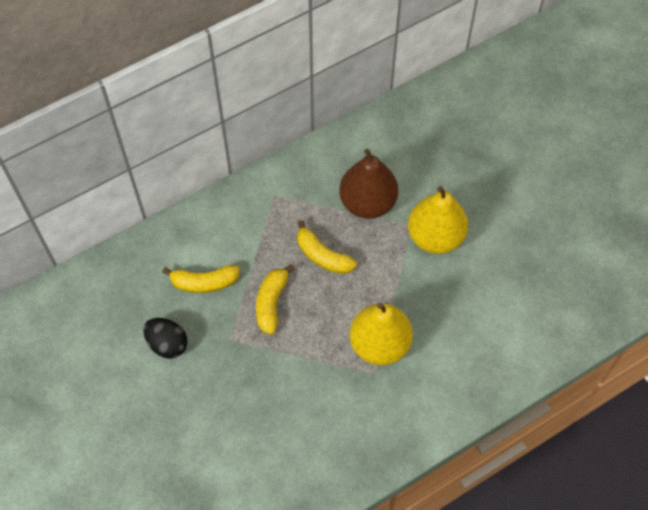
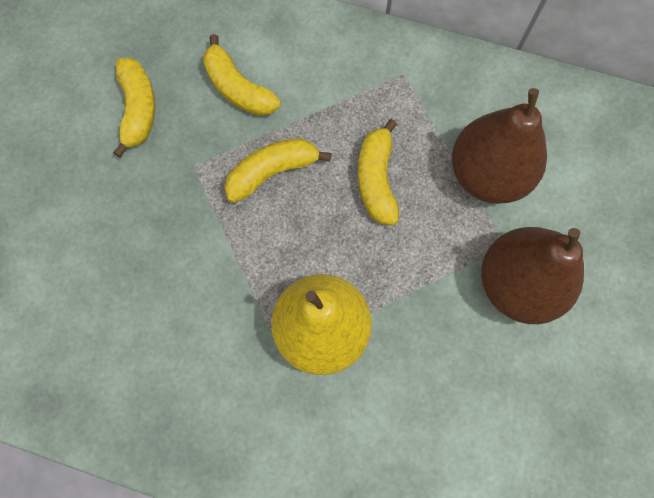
camera: 50 degrees right, 10 degrees up
(167, 344) = (138, 110): black egg -> yellow banana
(435, 236) = (517, 284): yellow pear -> brown pear

